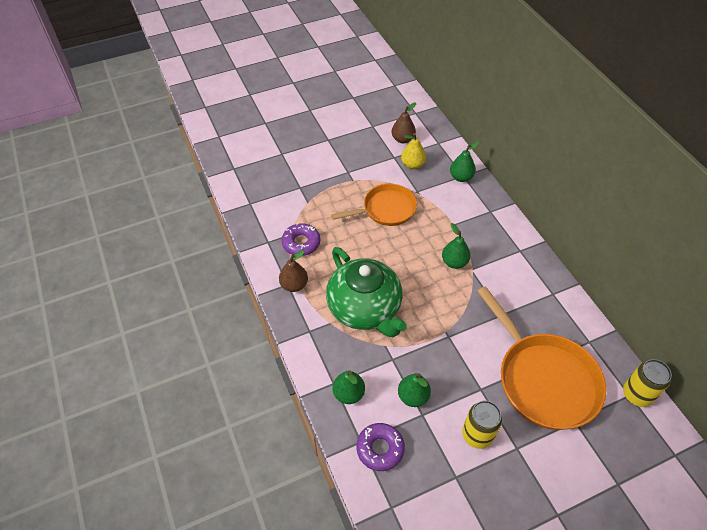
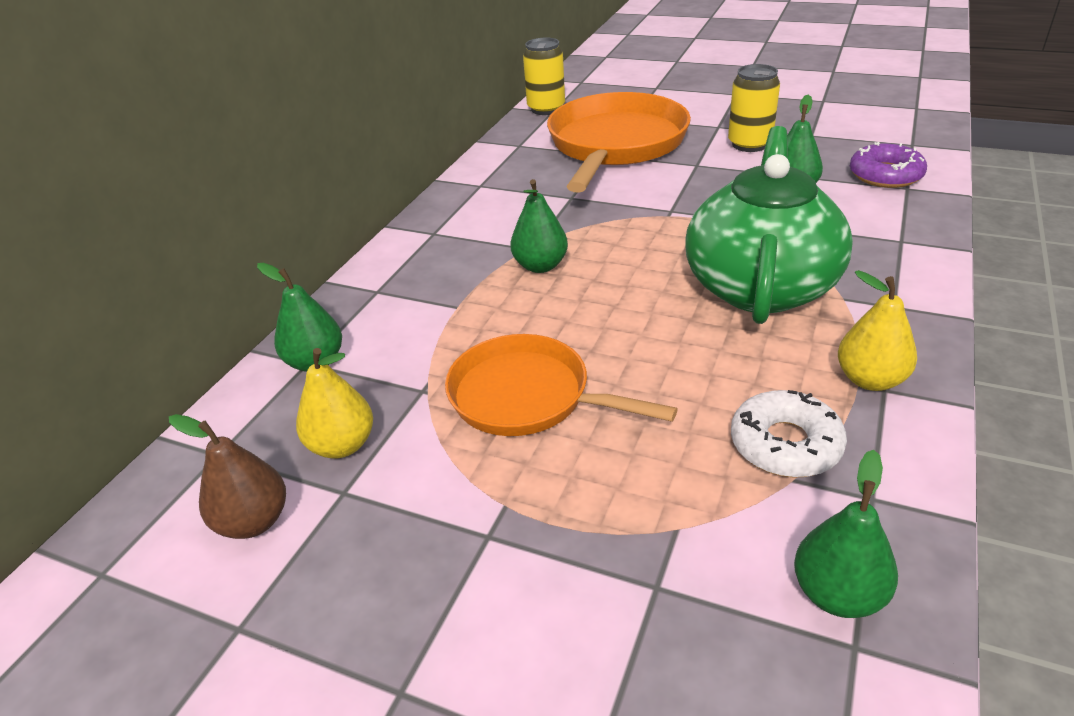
camera: 130 degrees left, 15 degrees down
(294, 285) = (870, 380): brown pear -> yellow pear
(301, 243) = (785, 444): purple donut -> white donut
(348, 394) = (886, 224): green pear -> green pear (837, 594)

